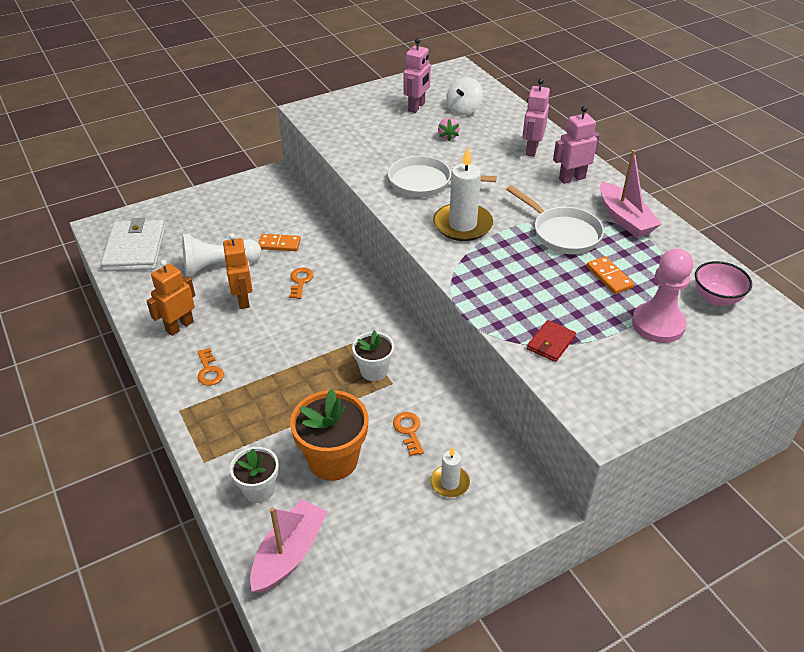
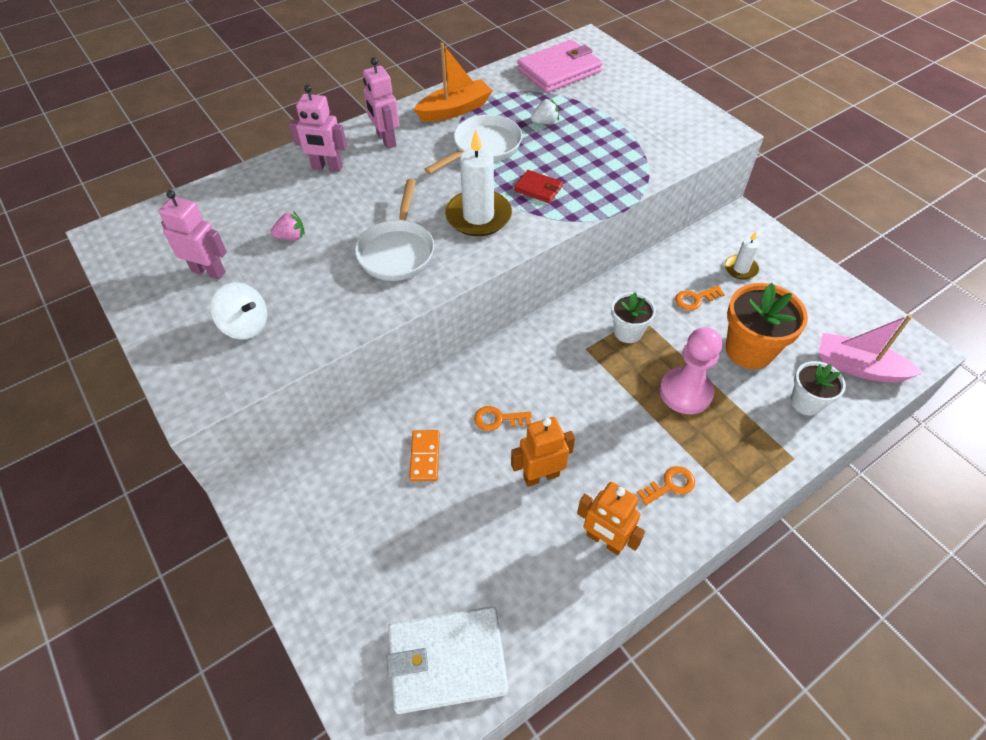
camera: 95 degrees left, 10 degrees up
(219, 266) = (478, 522): white pawn -> none
(463, 109) = (224, 225): white spinning top -> white spinning top (246, 325)
(551, 343) = (643, 157): red wallet -> red wallet (538, 189)
(609, 277) = (545, 122): orange domino -> white strawberry
(624, 219) = (455, 110): pink boat -> orange boat
(658, 324) = (600, 100): pink pawn -> pink pawn (685, 392)
(716, 298) = (559, 70): pink bowl -> pink wallet

